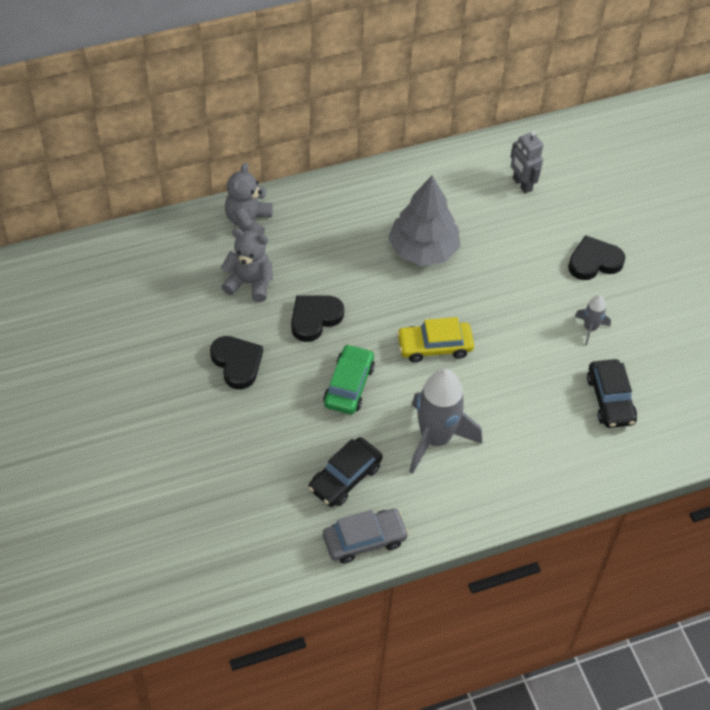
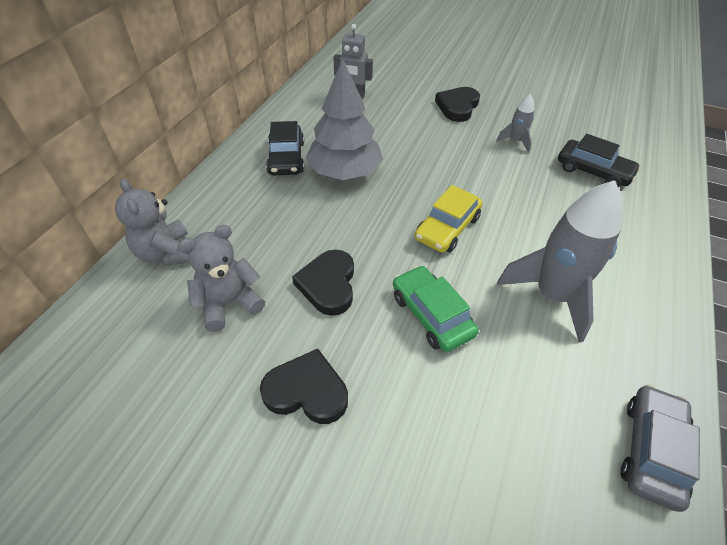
camera: 45 degrees left, 5 degrees down
(345, 477) = (548, 404): black car -> black car (286, 158)

